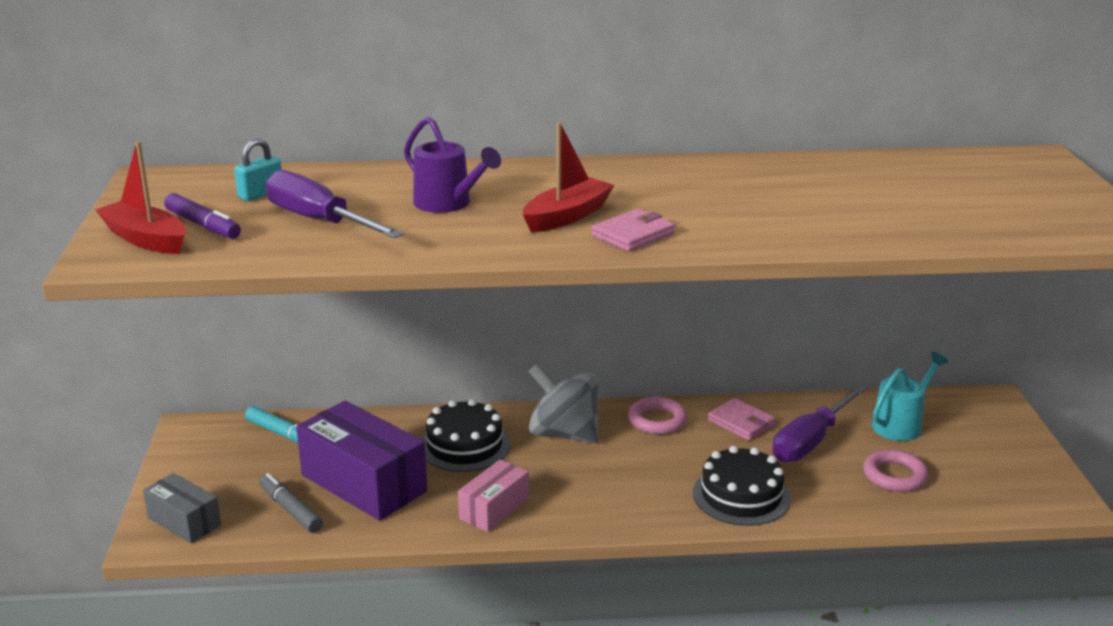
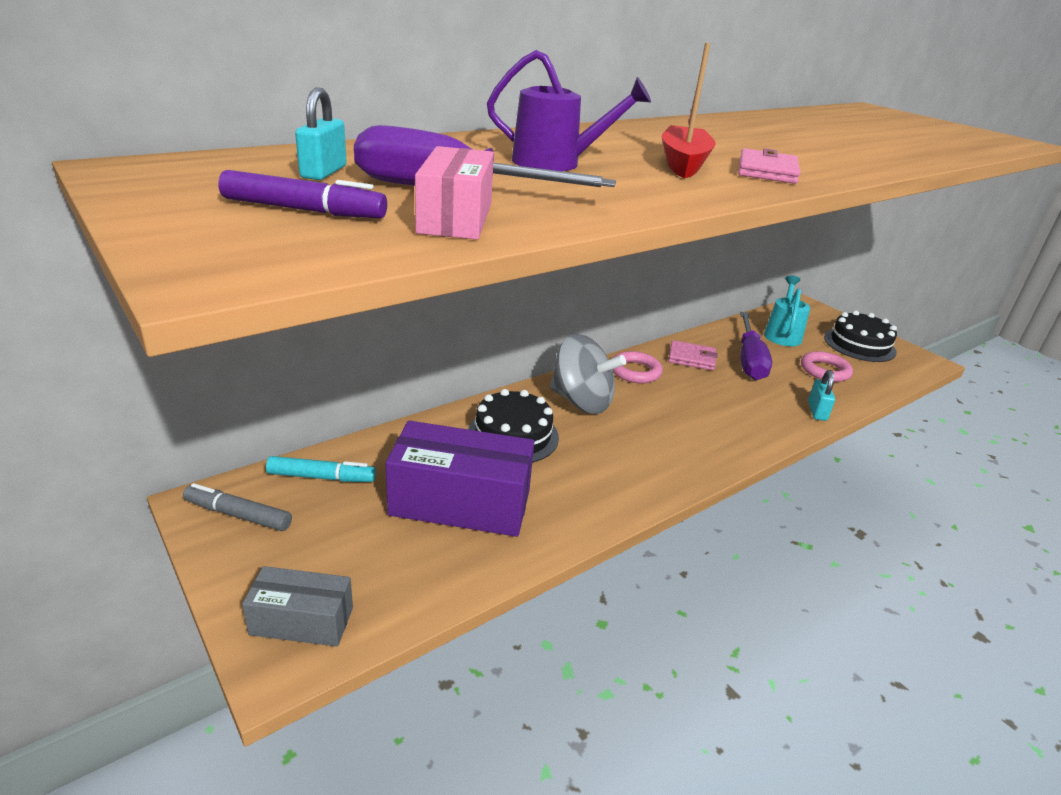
camera: 35 degrees left, 5 degrees up
(146, 239) = (242, 236): red boat -> none
(290, 510) = (415, 559): grey marker -> grey marker (238, 515)
(494, 509) = (604, 487): pink box -> pink box (455, 218)
(564, 434) = (581, 401): grey spinning top -> grey spinning top turned 150 degrees counterclockwise
(741, 496) = (760, 414): black cake -> black cake (859, 344)
(815, 511) = (817, 411): none -> turquoise padlock

